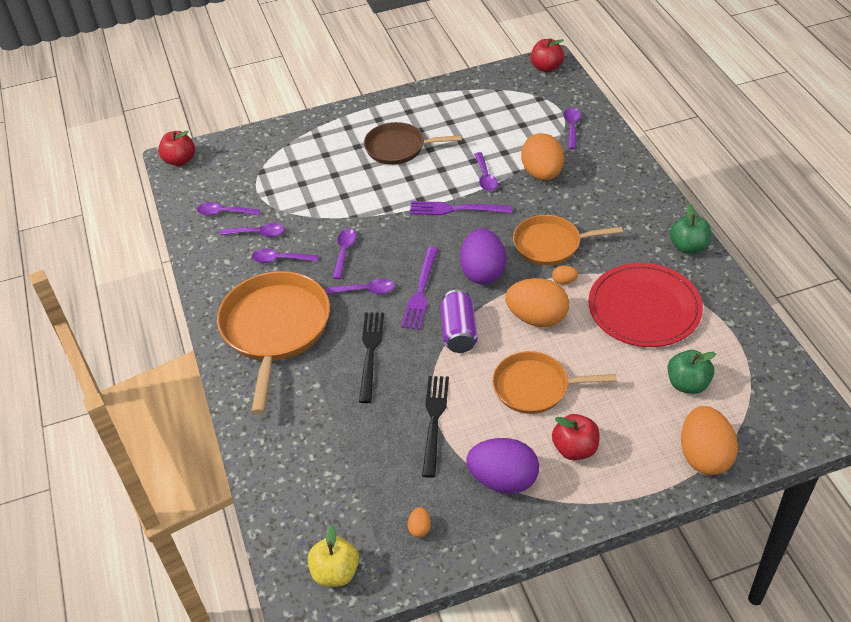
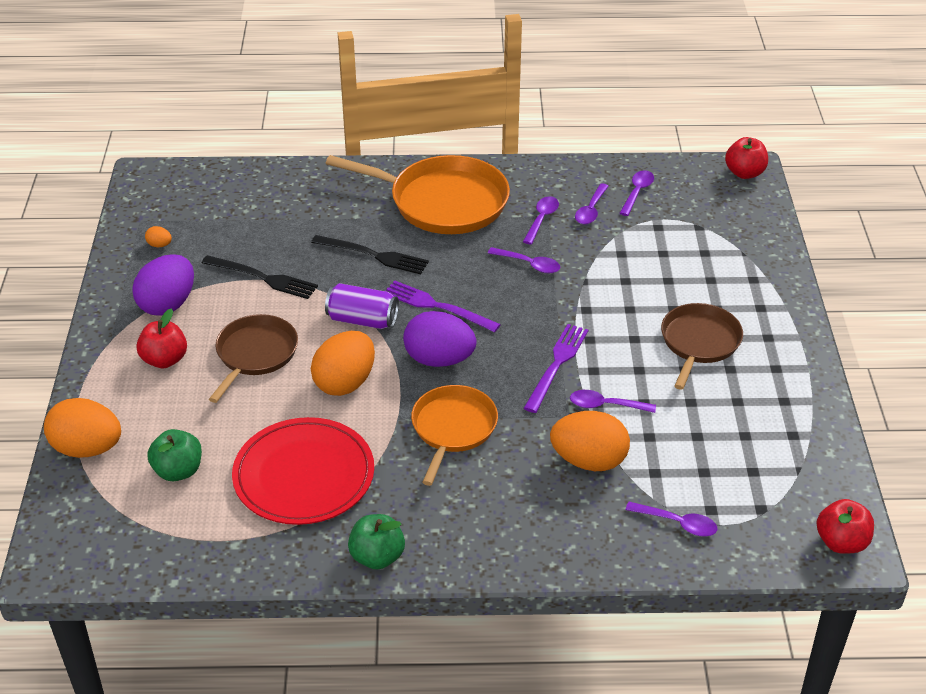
camera: 105 degrees right, 5 degrees down
(335, 572) = (156, 194): yellow apple -> none
(366, 290) = (461, 268): purple spoon -> none
(535, 387) = (255, 354): orange pan -> brown pan
(564, 281) = (386, 421): orange egg -> none

